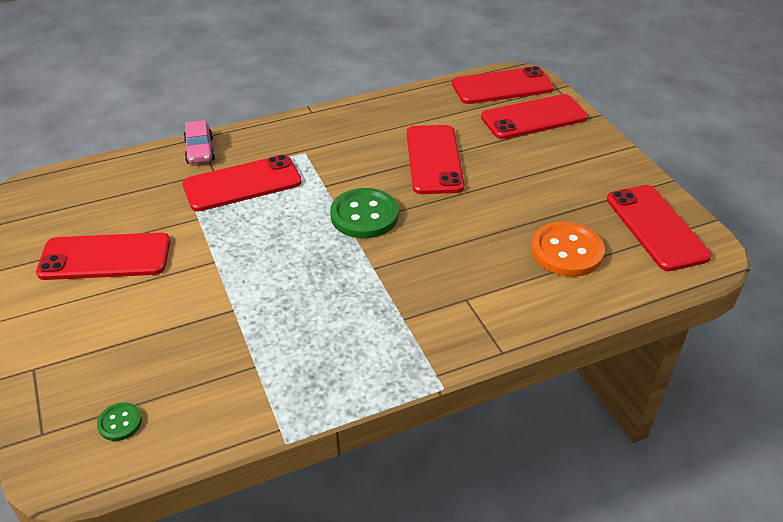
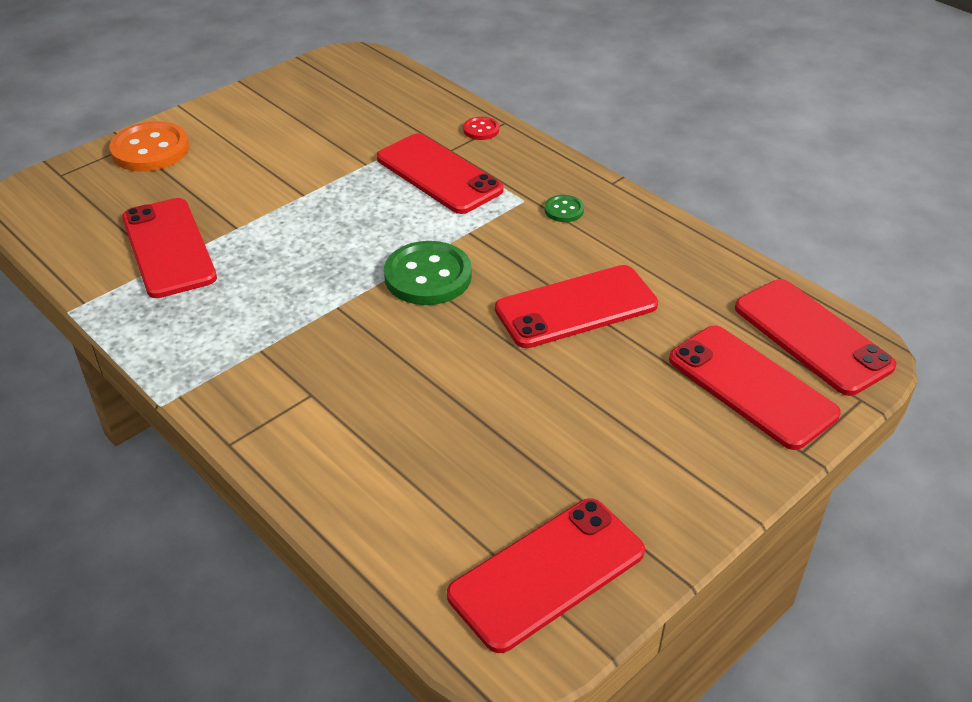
camera: 70 degrees right, 0 degrees up
(105, 257) = (283, 131): red phone -> red phone (169, 248)
(120, 422) = (77, 209): green button -> green button (564, 210)
(200, 151) = (481, 130): pink car -> red button
(566, 251) = (442, 475): orange button -> orange button (150, 150)

